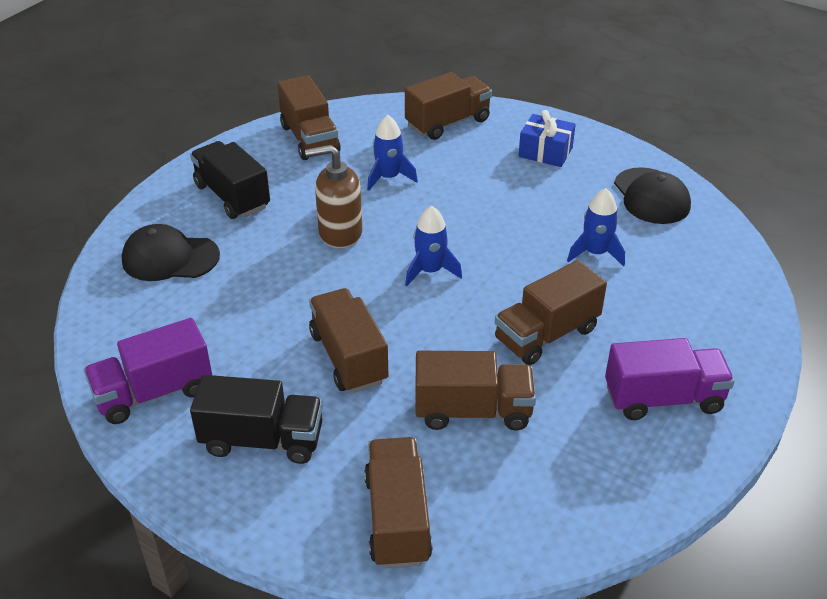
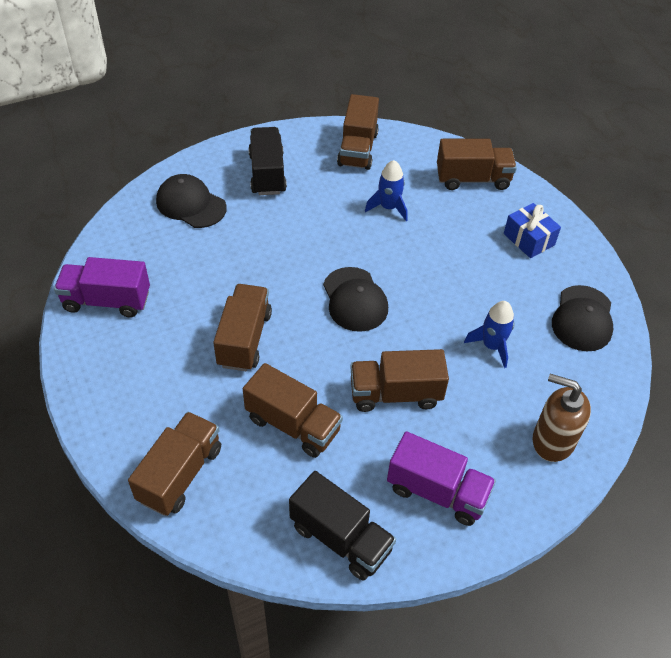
camera: 30 degrees right, 10 degrees up
(262, 440) = (144, 370): black truck -> black truck (340, 538)
(340, 233) = (316, 238): brown soap dispenser -> brown soap dispenser (552, 440)
(430, 271) = (355, 300): blue rocket -> black cap

